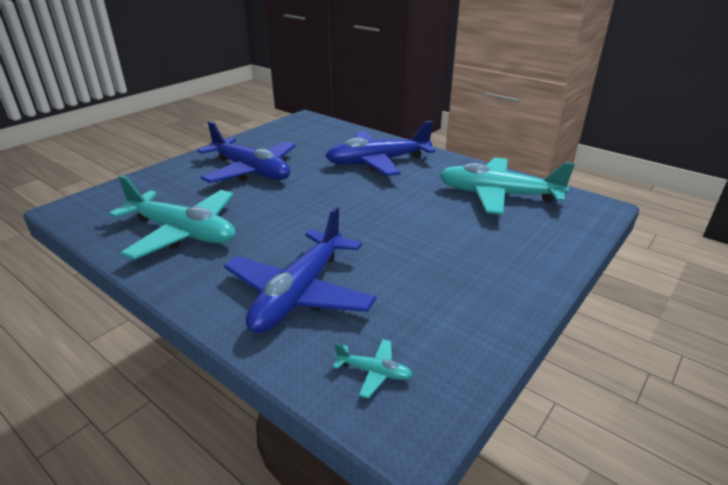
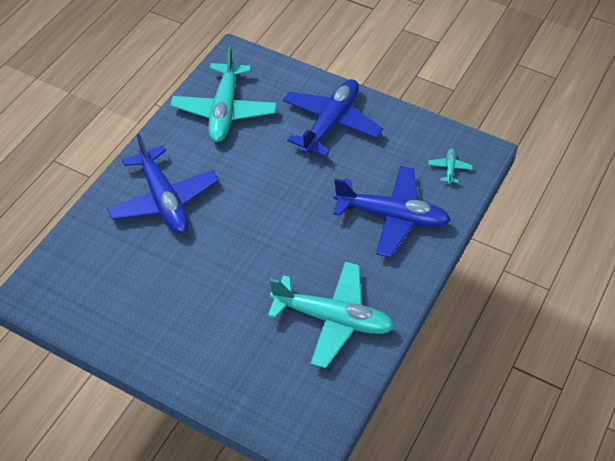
camera: 100 degrees left, 20 degrees up
(183, 233) = (333, 319): turquoise plane -> turquoise plane turned 90 degrees clockwise
(251, 171) = (199, 306): blue plane -> blue plane (331, 123)

